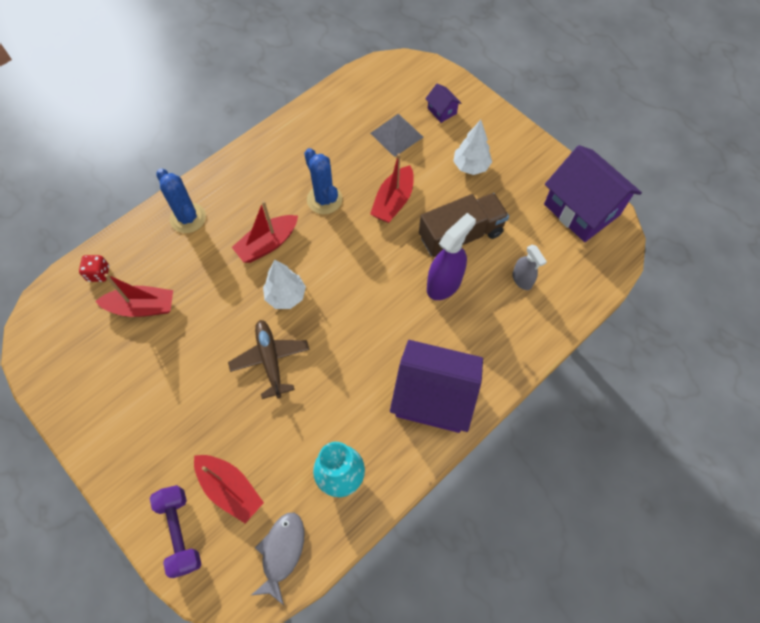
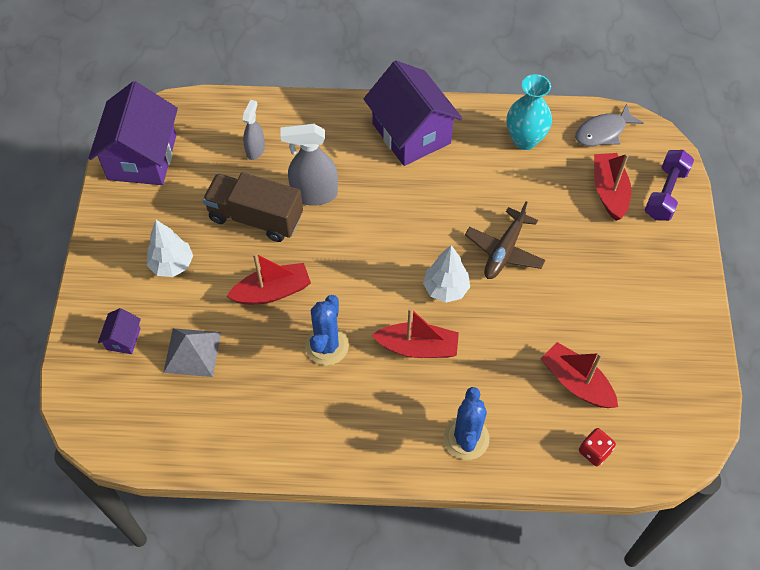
camera: 135 degrees left, 5 degrees down
(444, 284) = (314, 194): purple spray bottle -> grey spray bottle

